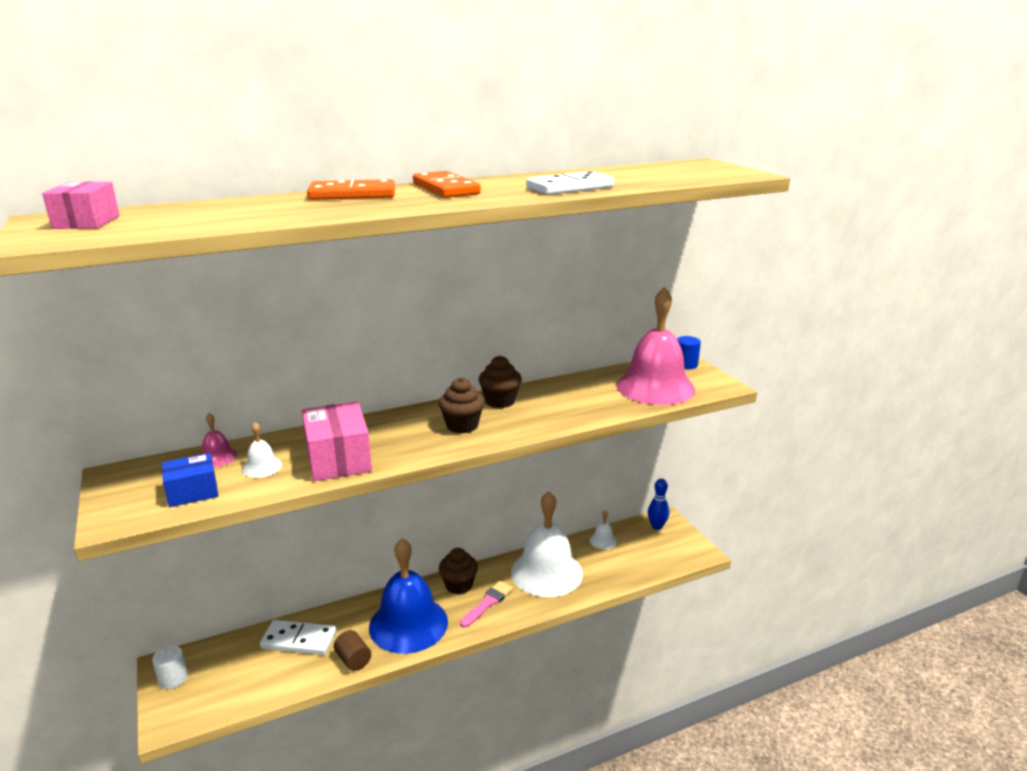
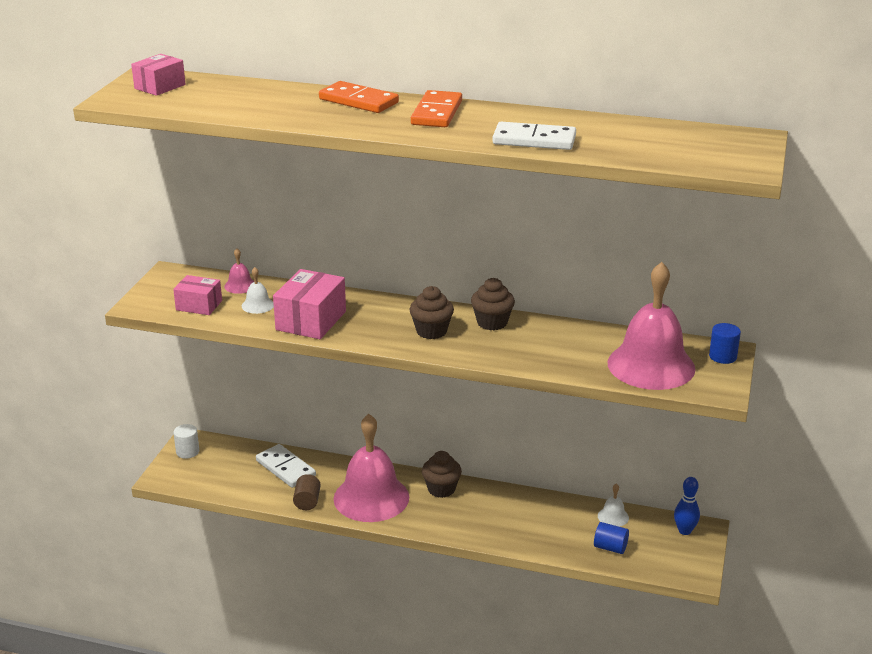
camera: 40 degrees right, 5 degrees up
(193, 492) = (199, 305): blue box -> pink box
(408, 624) = (371, 497): blue bell -> pink bell
(488, 603) = (448, 514): pink brush -> none
(546, 572) = (526, 516): white bell -> none
(629, 564) = (610, 547): none -> blue cylinder

